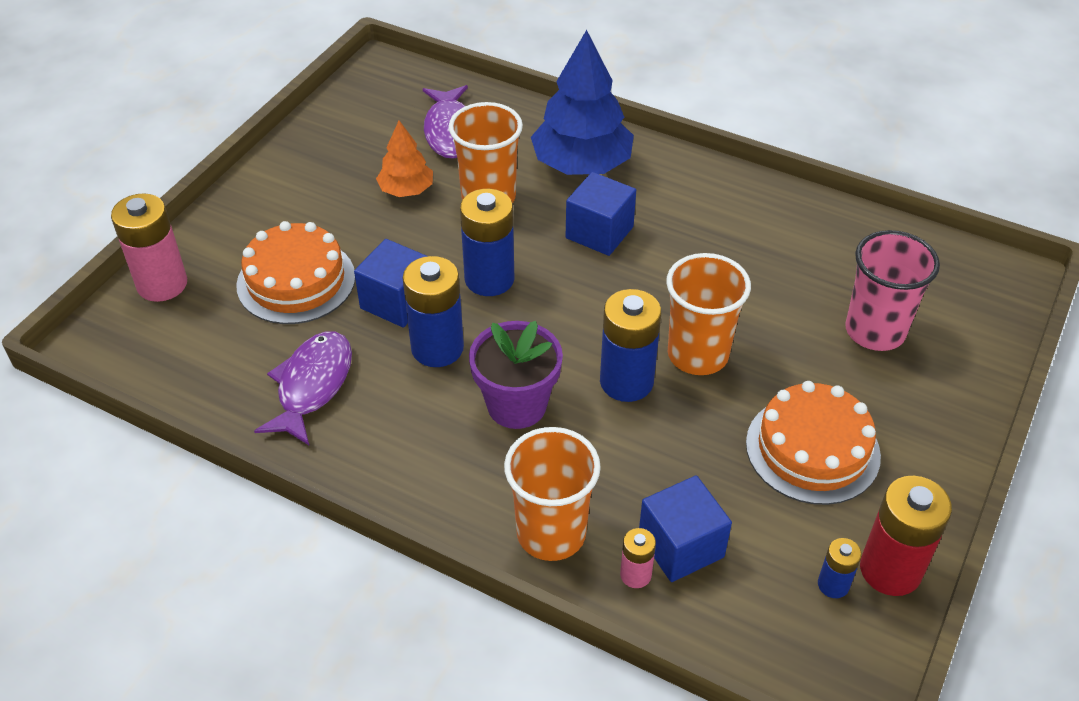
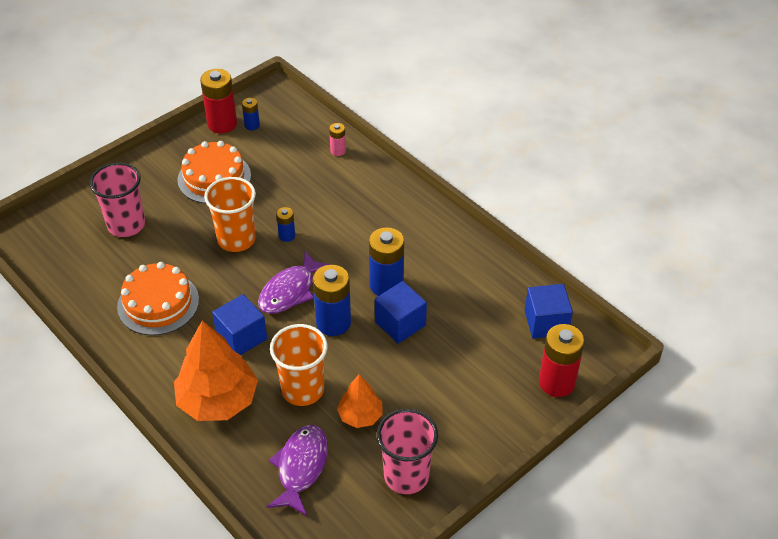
camera: 160 degrees left, 0 degrees up
(162, 284) = (556, 382): pink battery -> red battery
(296, 281) = (463, 358): orange cake -> orange cake (158, 303)
(312, 386) = (469, 282): purple fish -> purple fish (290, 291)
(331, 151) = (406, 476): none -> pink cup
(516, 405) = (355, 240): purple flower pot -> none
(551, 533) = (368, 176): orange cup -> none
(581, 164) = (218, 400): blue tree -> orange tree
(626, 382) = (287, 236): blue battery -> blue battery, size x0.51
(681, 546) = (309, 156): blue cube -> blue cube (546, 322)

